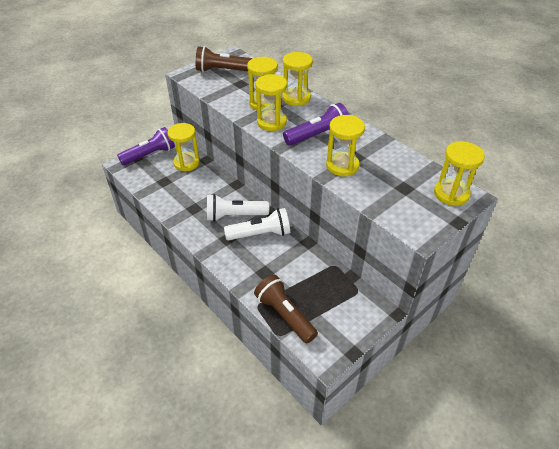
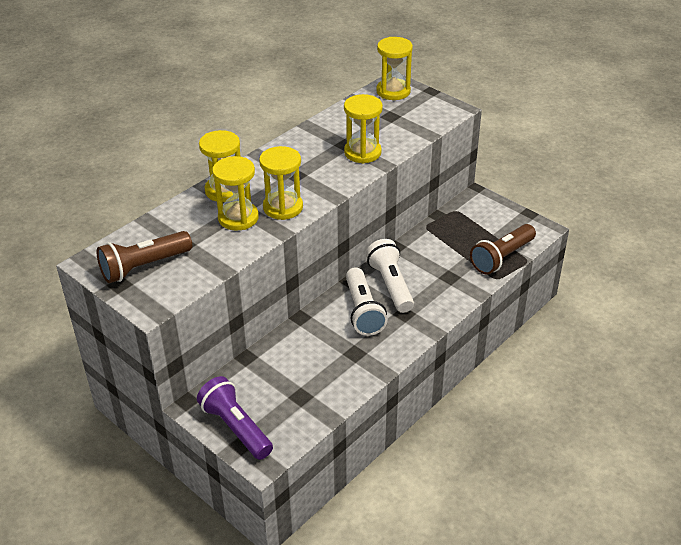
camera: 95 degrees left, 5 degrees down
(186, 163) = (255, 377): yellow hourglass -> none
(222, 71) = (144, 267): brown flashlight -> brown flashlight turned 60 degrees clockwise
(317, 135) = (307, 171): purple flashlight -> none

